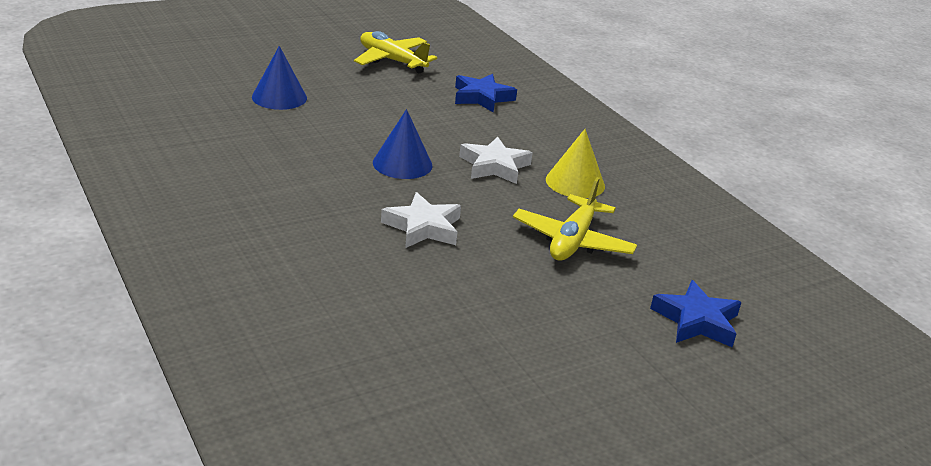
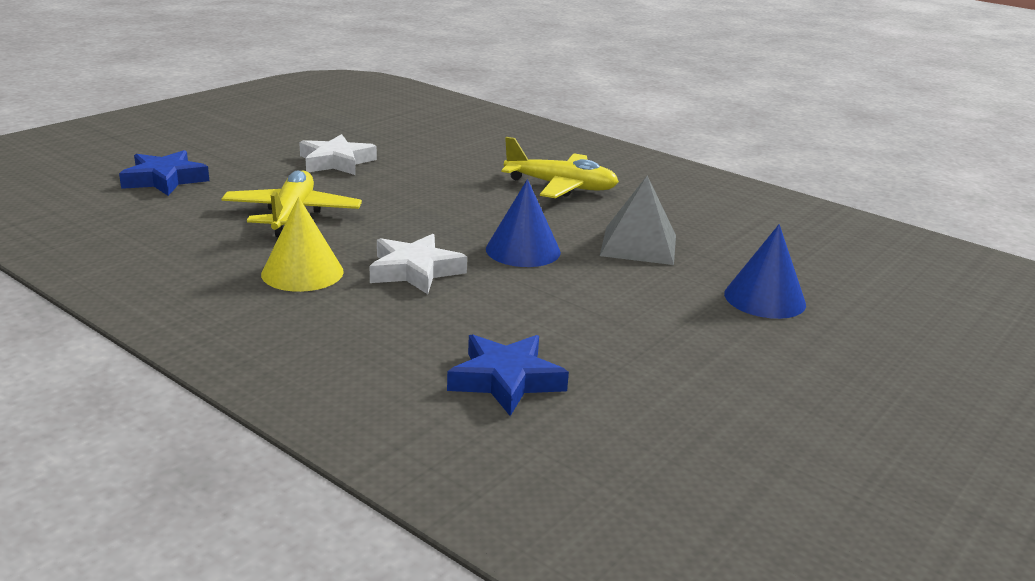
camera: 160 degrees right, 5 degrees down
(308, 148) = (638, 245): none -> grey pyramid
(392, 61) = (727, 423): yellow plane -> yellow plane (561, 187)
(423, 227) = (447, 200): white star -> white star (336, 162)

